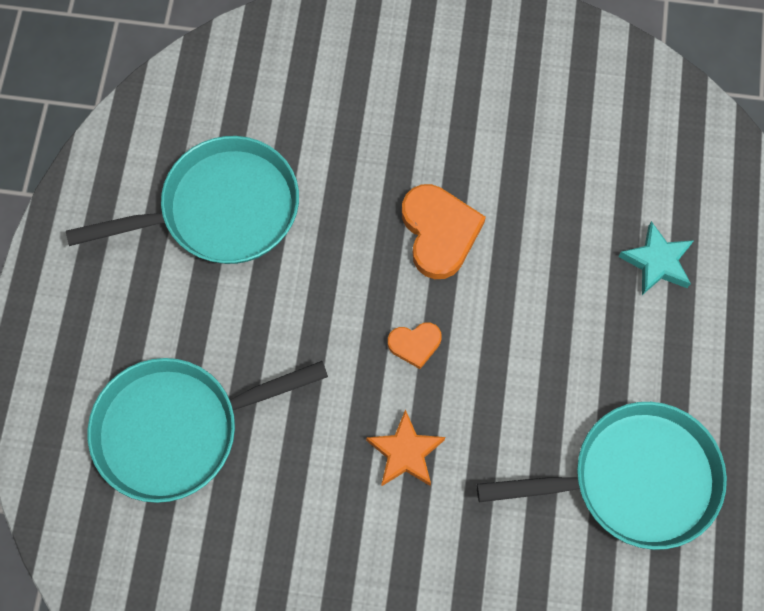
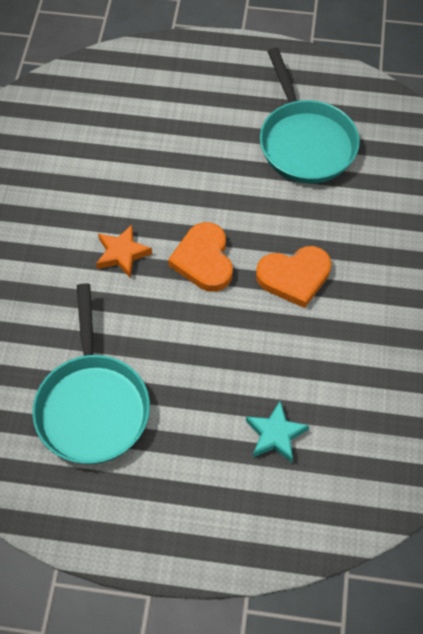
camera: 90 degrees right, 10 degrees down
(177, 429) = (145, 124): turquoise pan -> none
(415, 344) = (204, 260): orange heart -> orange heart, size x1.84

